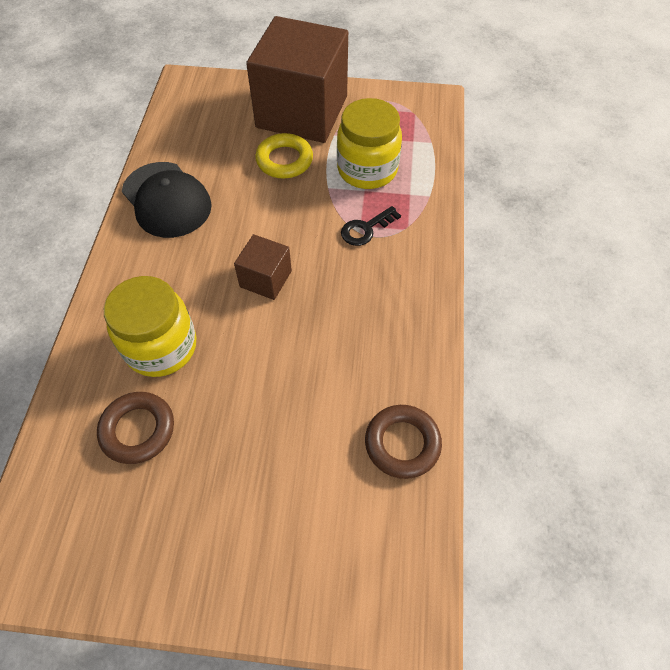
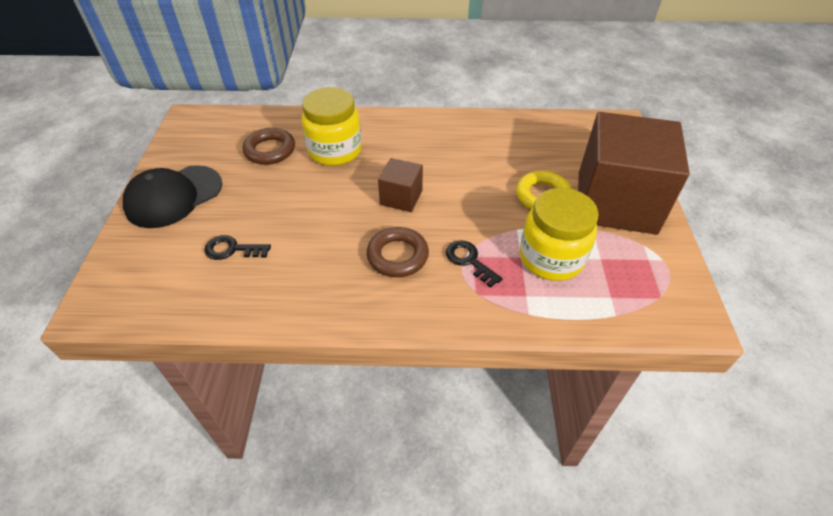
camera: 85 degrees right, 10 degrees down
(166, 200) = (475, 133): black cap -> black cap (174, 196)
(329, 457) = (232, 249): none -> black key
(402, 443) = (236, 296): brown ring -> brown ring (397, 256)

